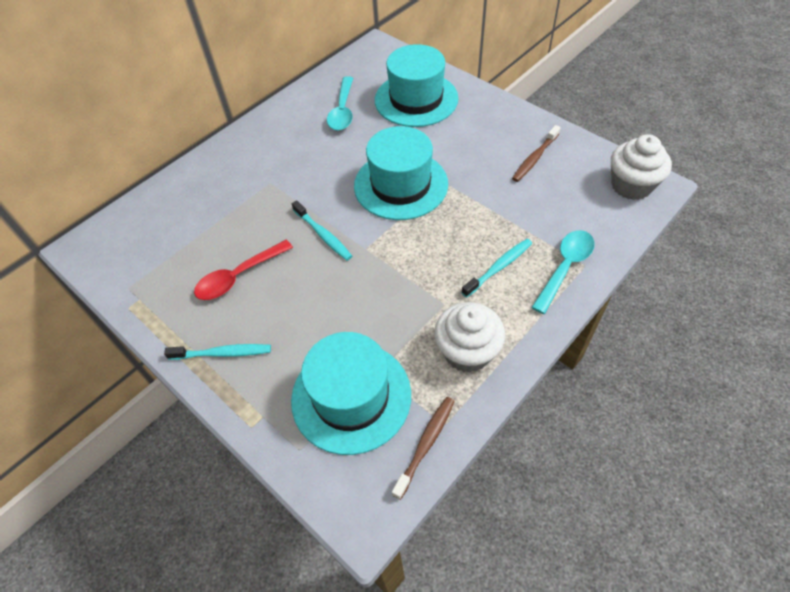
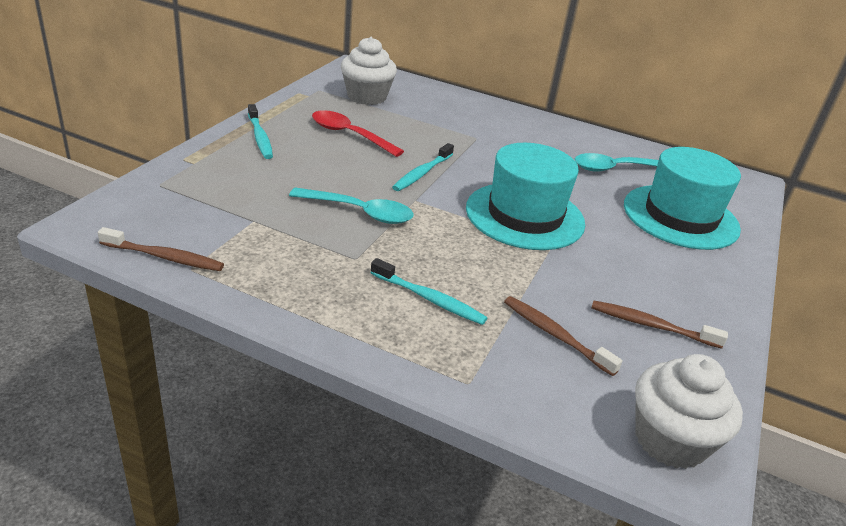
camera: 65 degrees right, 20 degrees down
(351, 396) = (220, 207): turquoise hat -> none
(467, 351) = (291, 279): white cupcake -> white cupcake (366, 97)
(541, 208) = (555, 335): none -> brown toothbrush
(565, 267) = (455, 361): turquoise spoon -> turquoise spoon (360, 212)

